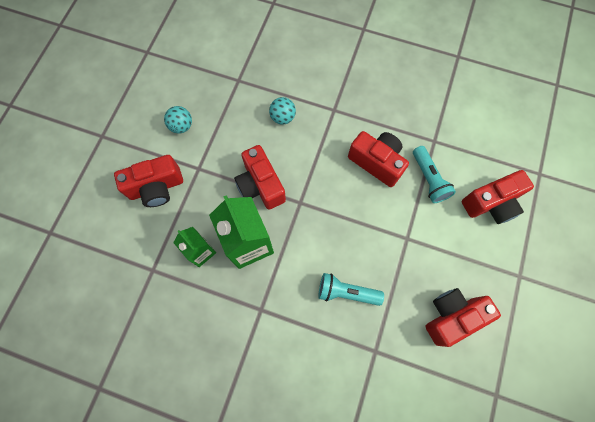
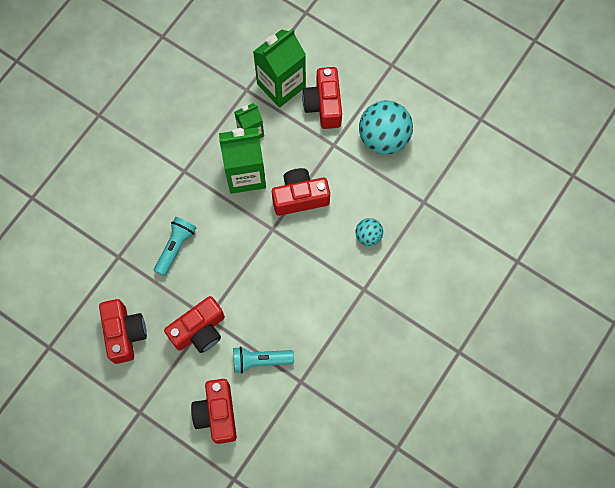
camera: 105 degrees right, 0 degrees up
(141, 235) = (281, 85): none -> green carton
(181, 126) = (383, 138): turquoise ball -> turquoise ball, size x1.97
(376, 162) = (293, 314): red camera -> red camera (199, 330)

